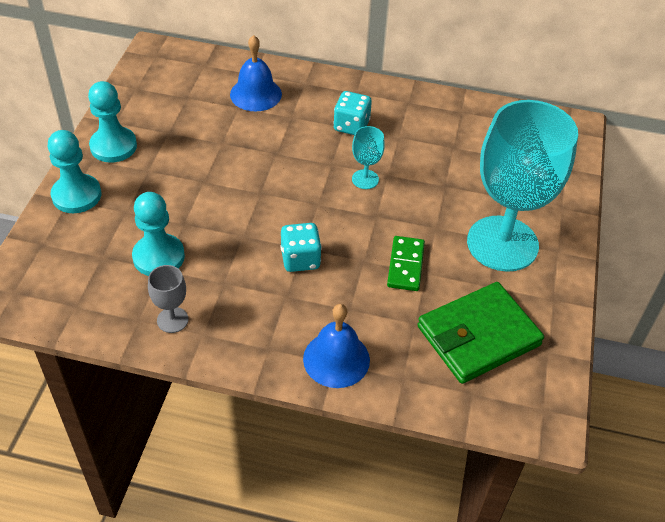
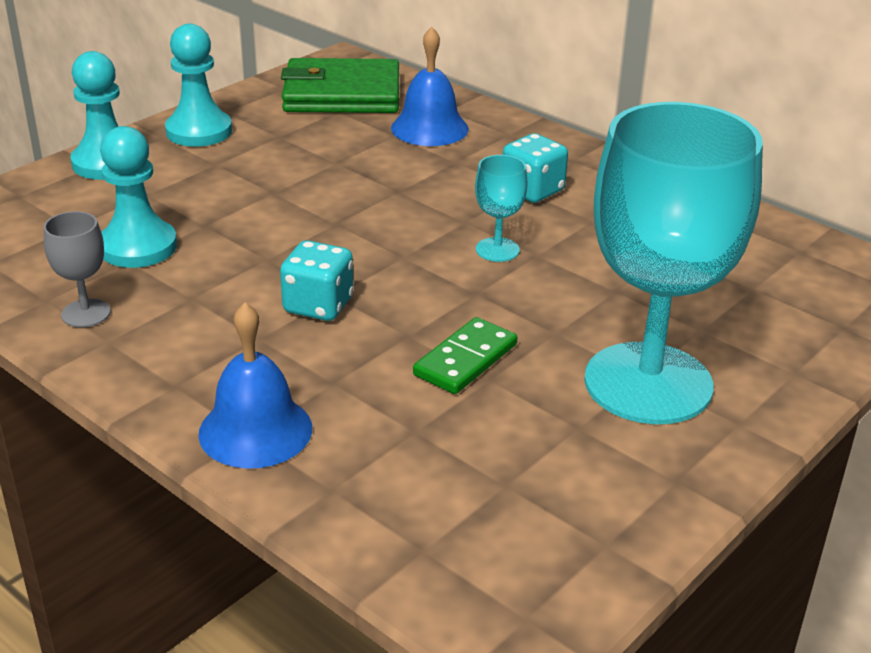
camera: 30 degrees right, 15 degrees down
(478, 336) = (502, 481): green wallet -> green wallet (342, 94)

